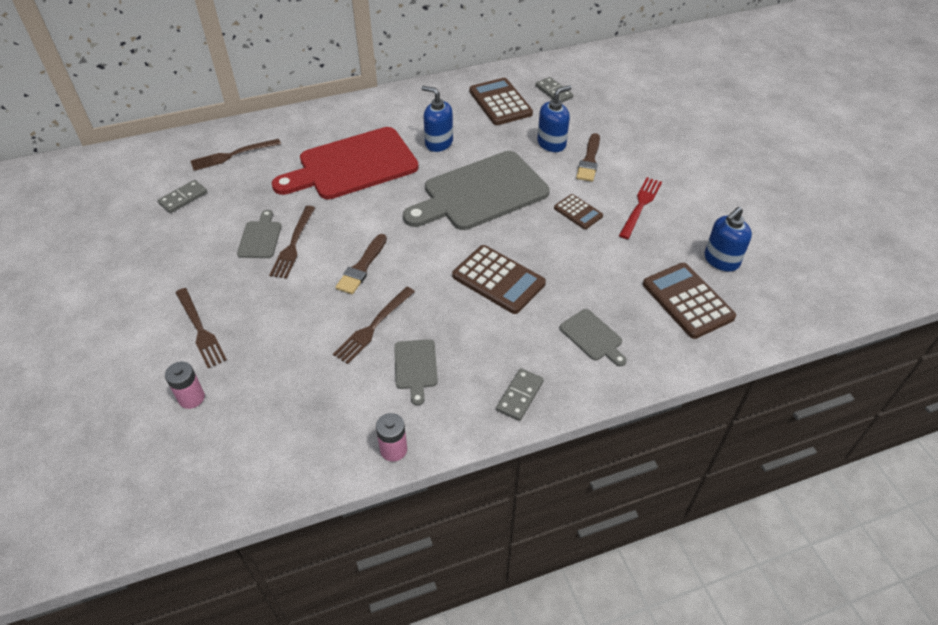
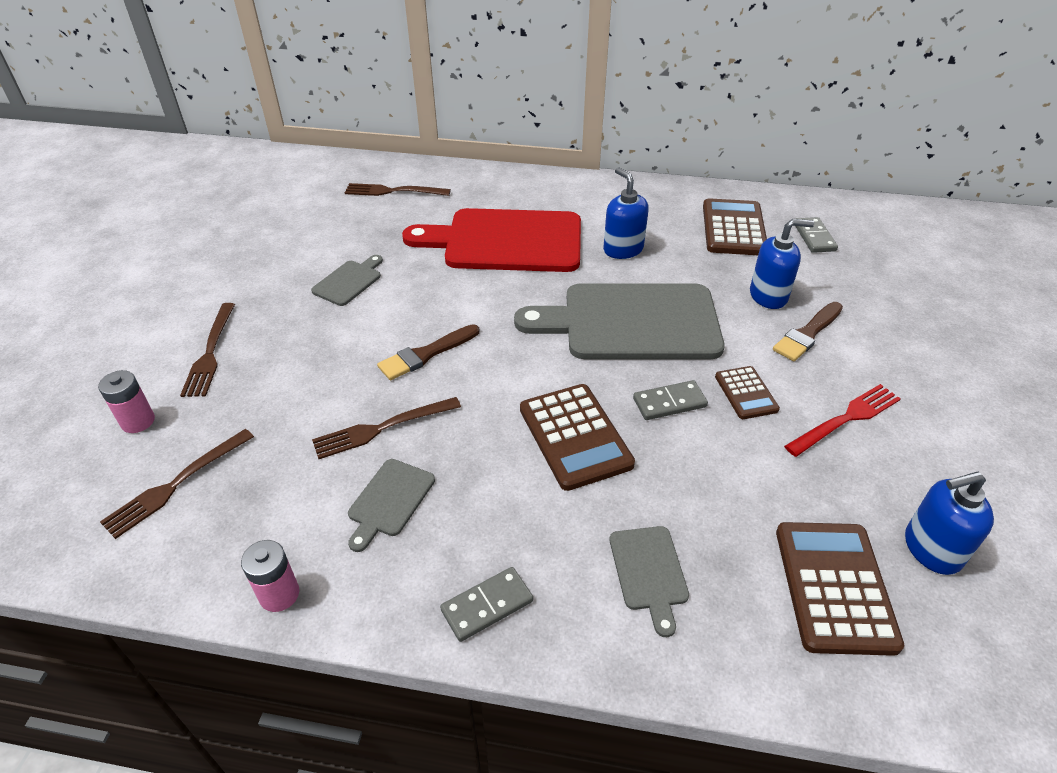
camera: 30 degrees right, 5 degrees down
(183, 198) = (312, 216): grey domino -> grey domino (669, 402)
(293, 245) = (375, 302): brown fork -> brown fork (175, 485)

